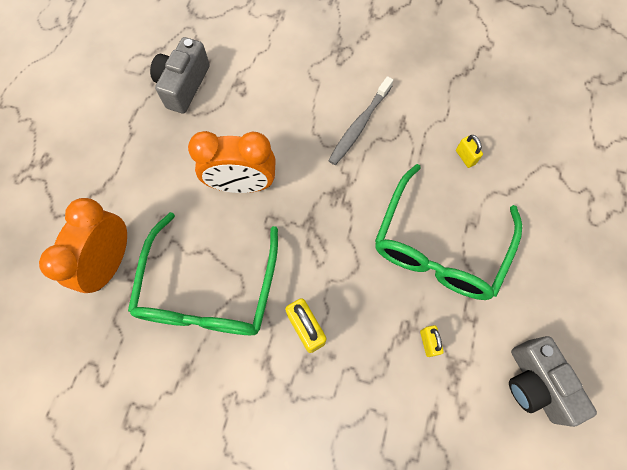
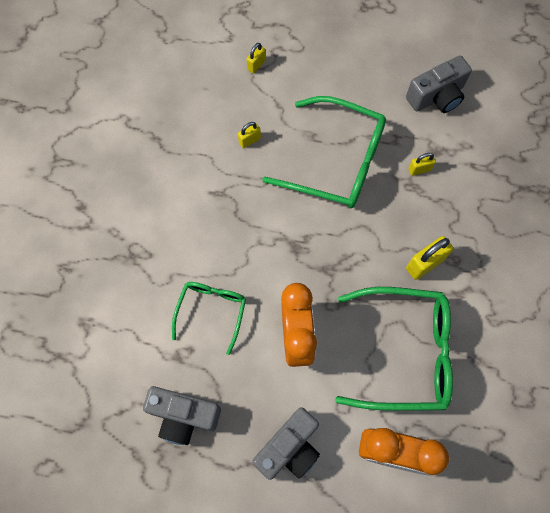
camera: 95 degrees left, 0 degrees up
(136, 169) = (289, 448): none -> grey camera
(276, 111) = (211, 312): none -> green glasses
(359, 125) = (222, 231): grey toothbrush -> none
(564, 171) = (256, 65): none -> yellow padlock

